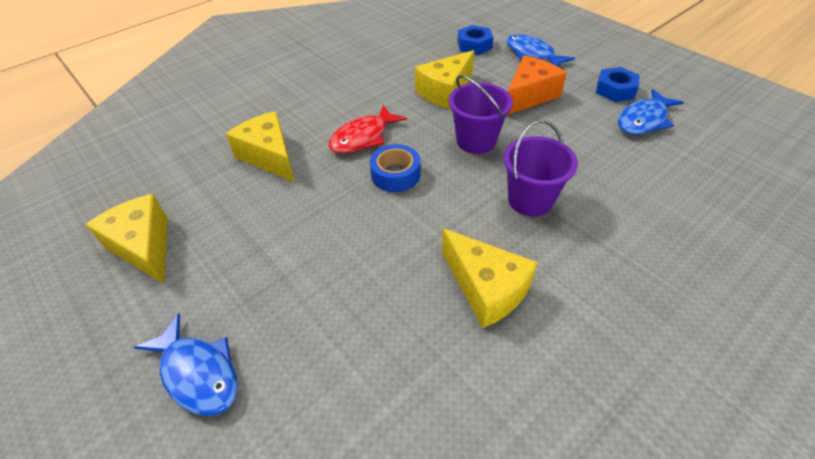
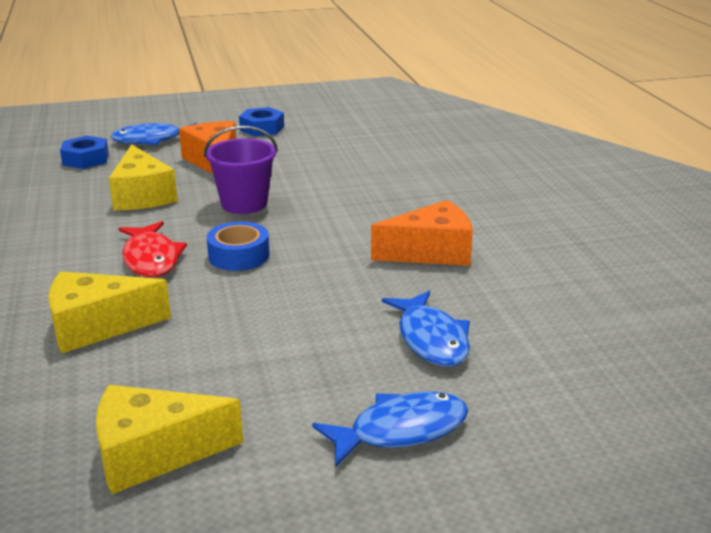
camera: 65 degrees left, 20 degrees down
(486, 288) = (431, 252): yellow cheese -> orange cheese
(530, 200) = (353, 204): purple bucket -> none
(643, 120) = (315, 133): blue fish -> blue fish (431, 339)

